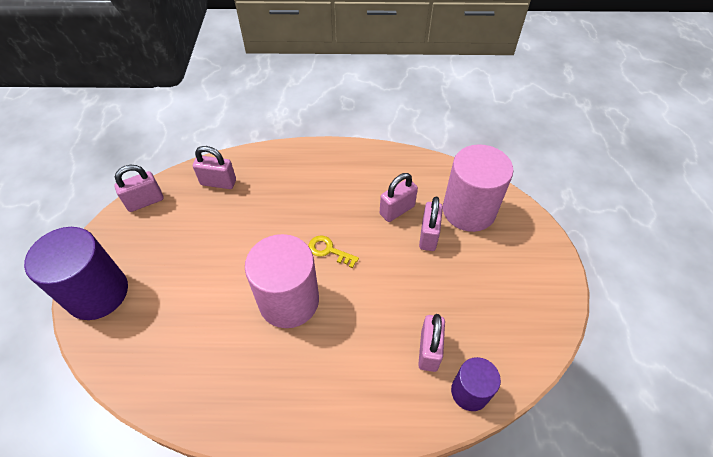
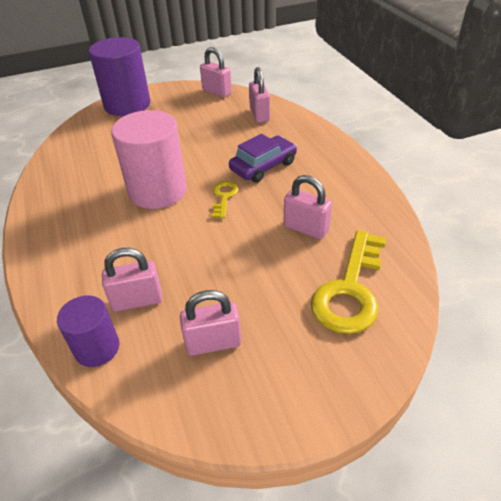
camera: 70 degrees right, 10 degrees down
(302, 208) = (263, 166): none -> purple car
(428, 236) = (286, 263): pink padlock -> pink padlock (213, 343)
(469, 210) = (350, 290): pink cylinder -> yellow key

